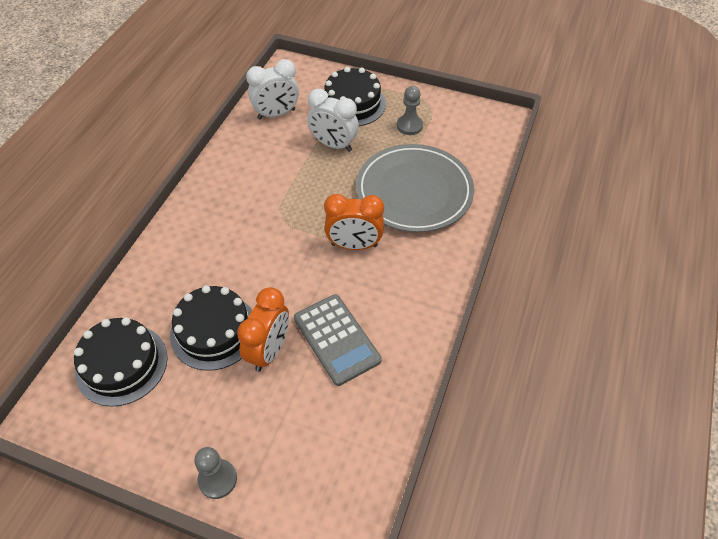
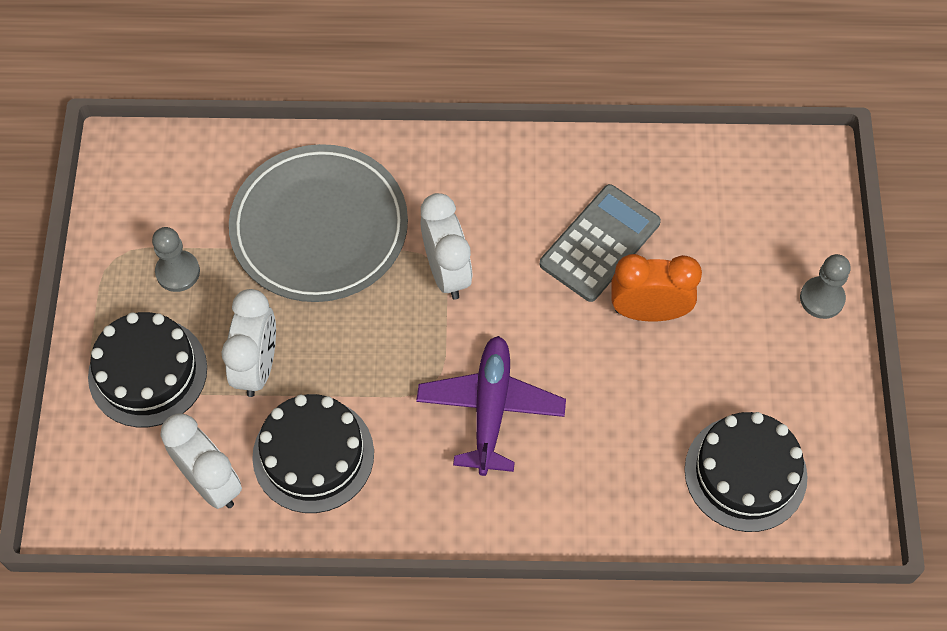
camera: 110 degrees left, 10 degrees up
(214, 331) = (651, 386): black cake -> black cake (313, 455)
(249, 240) = (490, 409): none -> purple plane
(354, 245) = (446, 272): orange clock -> white clock

